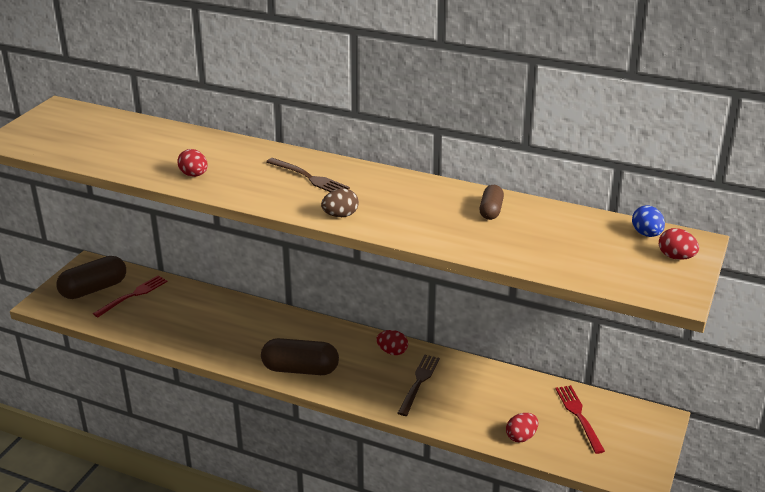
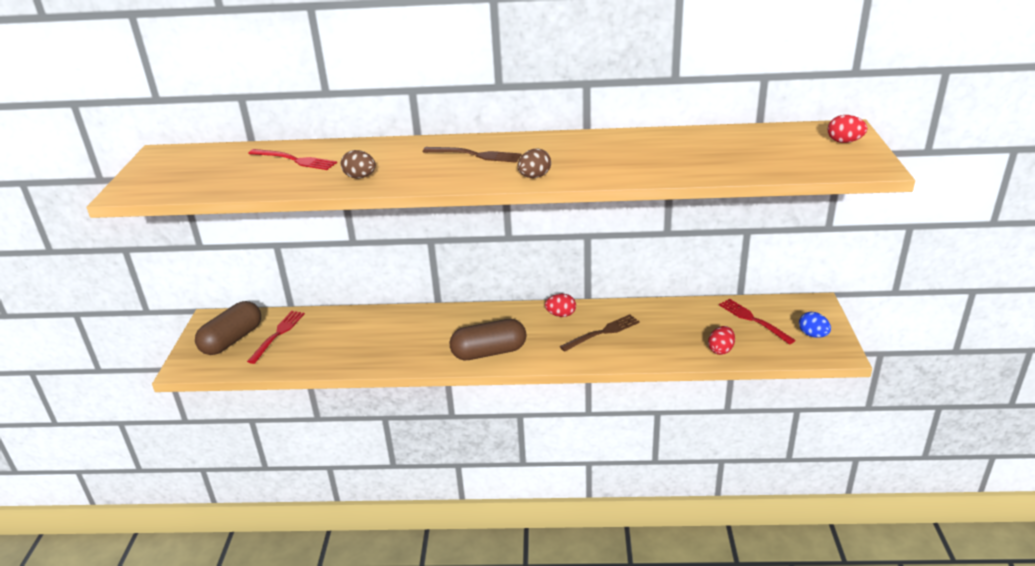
camera: 20 degrees left, 0 degrees up
(156, 143) = (295, 160): none -> red fork
(194, 175) = (360, 177): red egg -> brown egg
(419, 382) = (603, 332): brown fork -> brown fork turned 60 degrees clockwise
(491, 210) = (663, 143): brown capsule -> none
(646, 234) = (804, 131): blue egg -> blue egg (813, 335)

